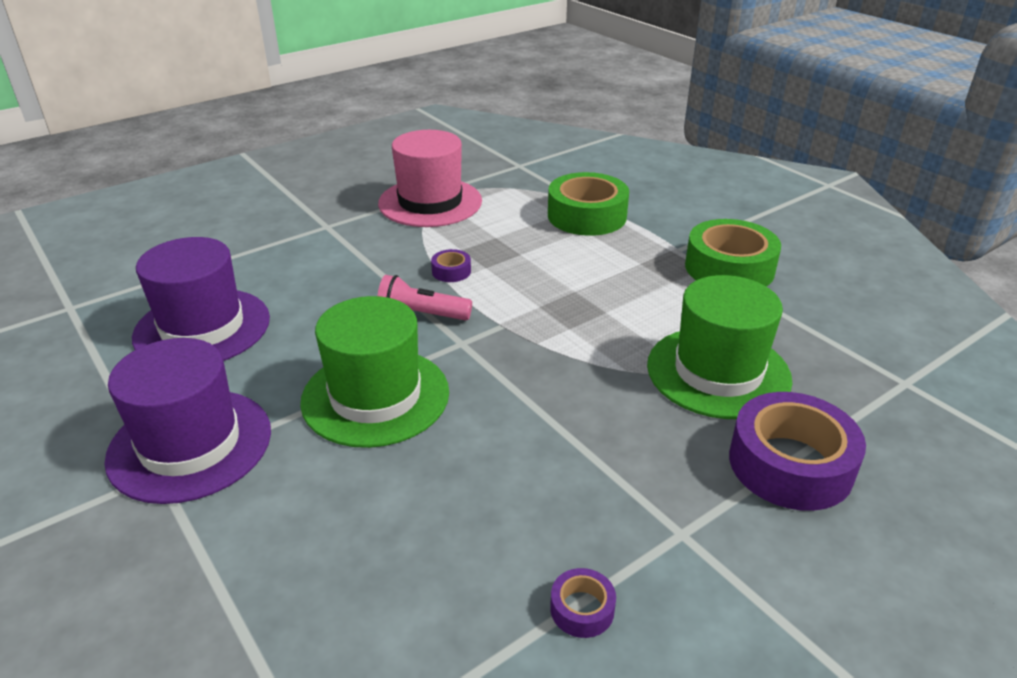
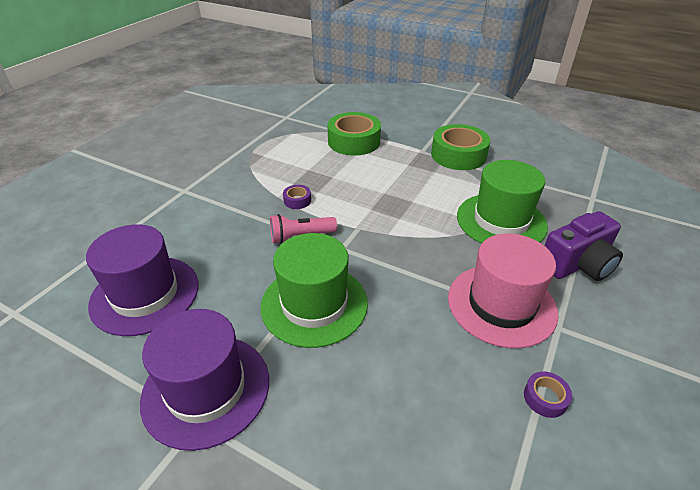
camera: 25 degrees left, 5 degrees up
(430, 202) = (246, 156): pink hat -> pink hat (501, 304)
(790, 464) = (577, 264): purple tape -> purple camera

